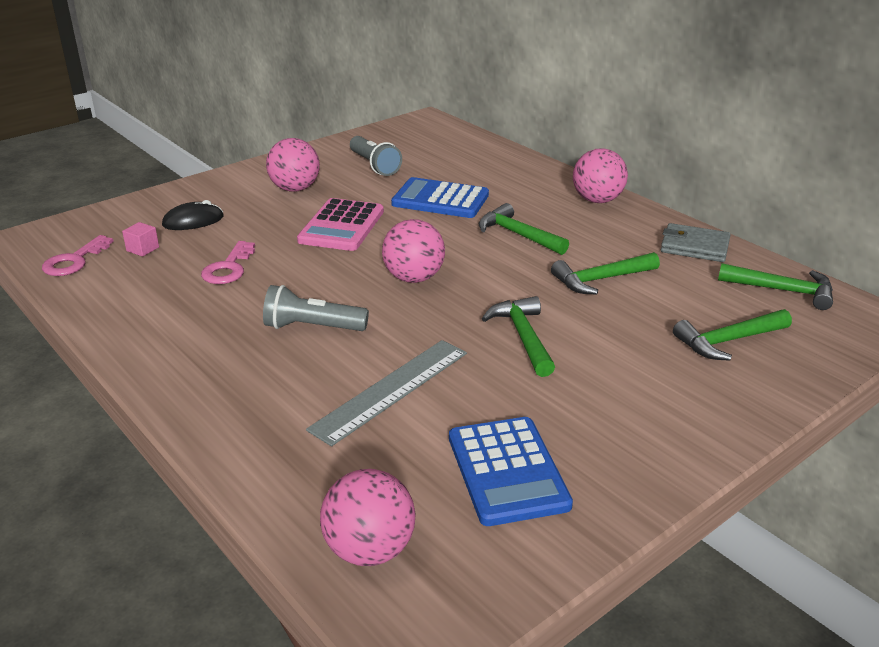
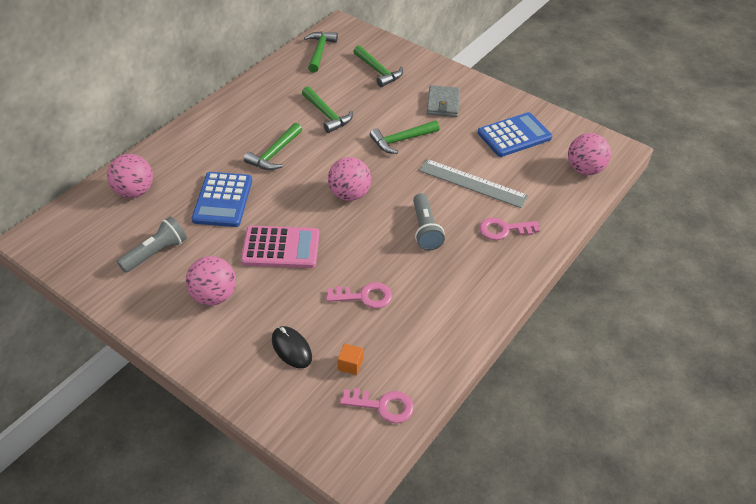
camera: 105 degrees left, 15 degrees up
(142, 249) = (350, 364): pink cube -> orange cube
(268, 400) = (504, 229): none -> pink key
(597, 200) = (211, 121): pink ball -> pink ball (134, 191)
(694, 246) = (274, 80): grey wallet -> grey wallet (443, 103)

